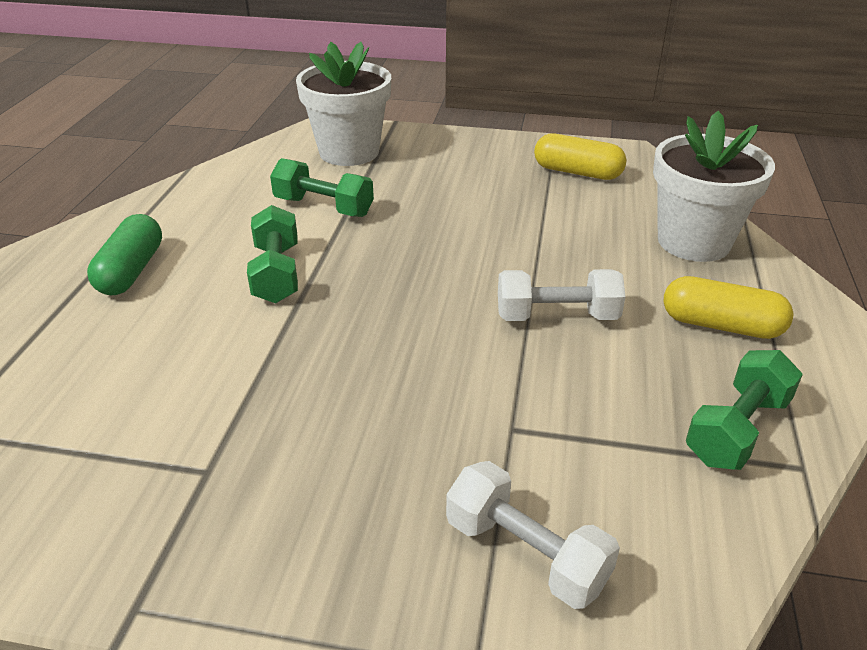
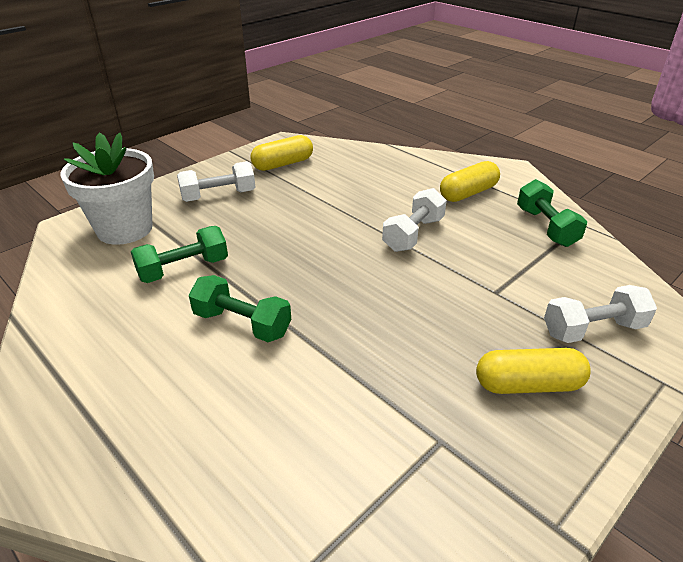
camera: 55 degrees left, 0 degrees up
(131, 271) = (135, 406): green capsule -> none
(351, 516) = (528, 385): none -> yellow capsule
(462, 167) = (218, 196): none -> white dumbbell
(693, 242) = (393, 166): white flower pot -> none

